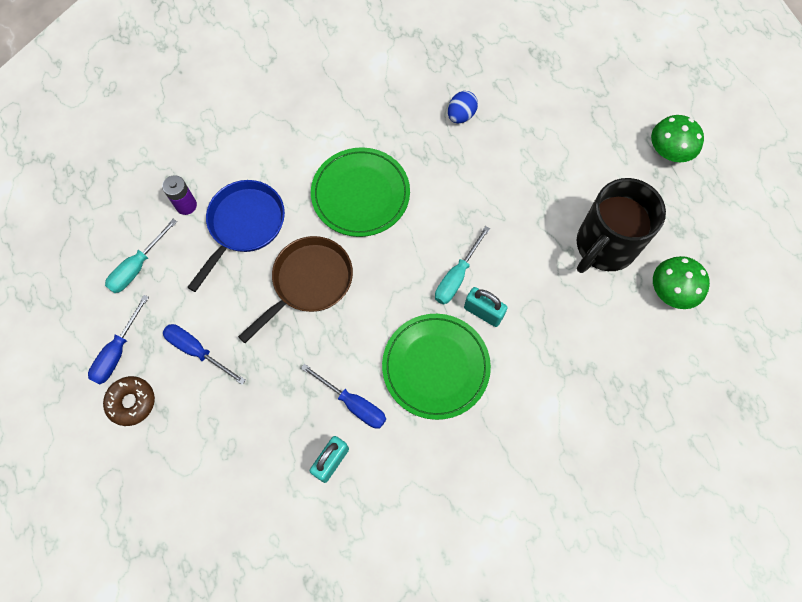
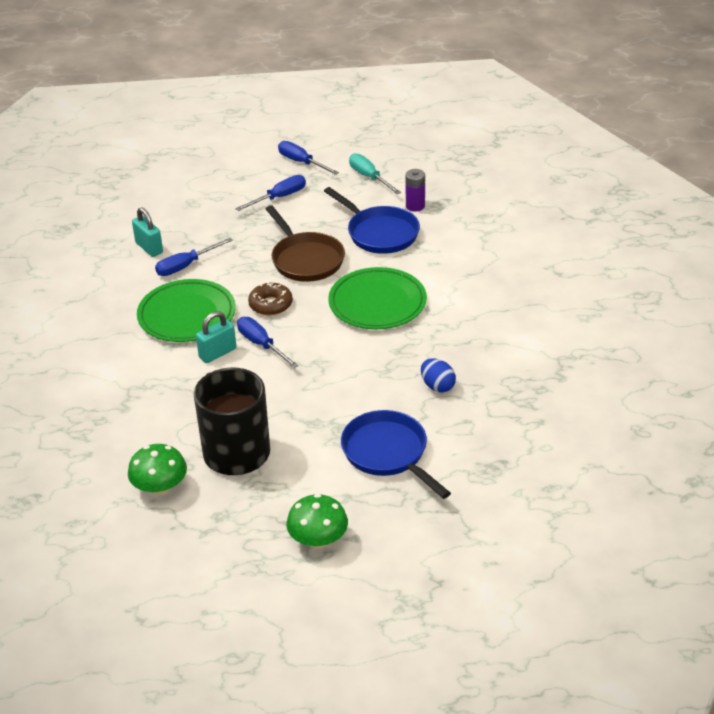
camera: 110 degrees right, 30 degrees down
(131, 402) = (257, 165): brown donut -> brown donut (270, 304)
(456, 276) = (261, 344): turquoise screwdriver -> blue screwdriver
(556, 130) = (388, 453): none -> blue pan

